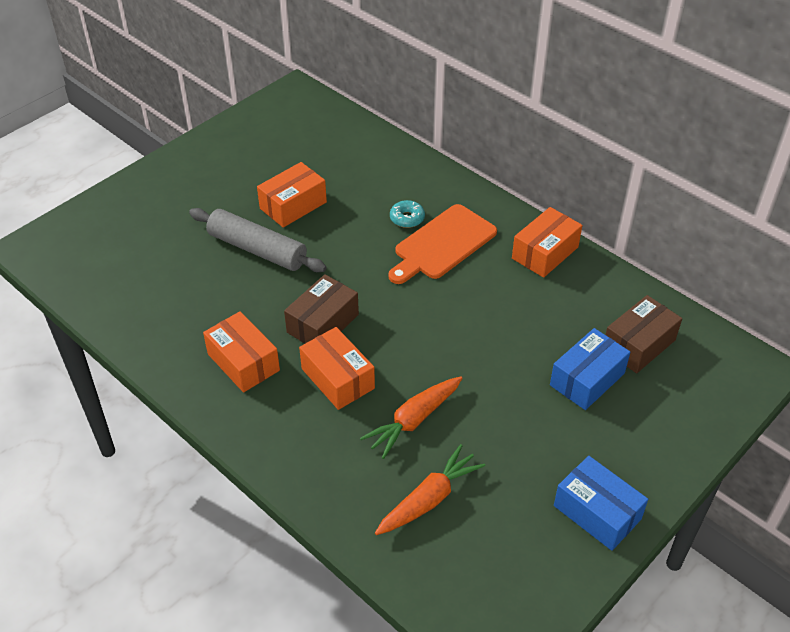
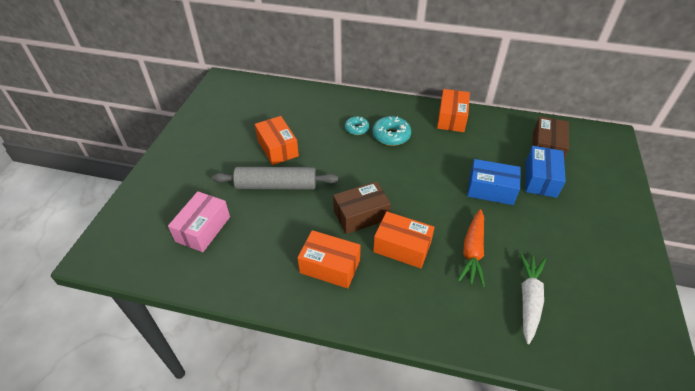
camera: 30 degrees left, 0 degrees up
(147, 265) = (203, 229): none -> pink box
(293, 205) = (277, 148): orange box -> orange box turned 45 degrees counterclockwise
(322, 323) = (361, 215): brown box -> brown box turned 60 degrees clockwise
(429, 499) = (529, 299): orange carrot -> white carrot
(442, 244) = (391, 136): orange cutting board -> turquoise donut
(597, 512) = (622, 256): blue box -> blue box (490, 190)

